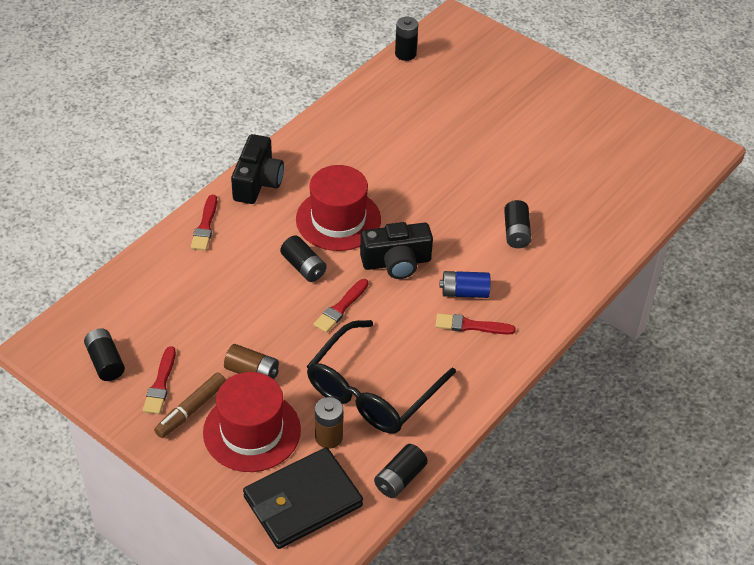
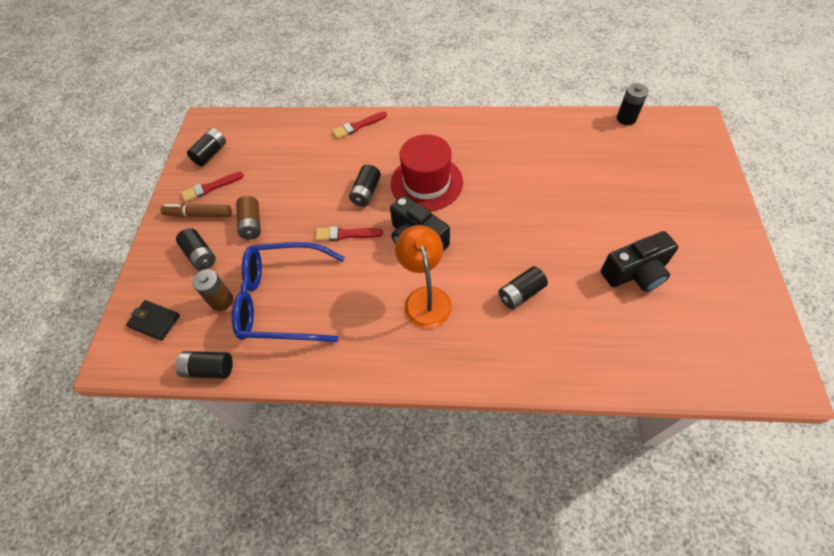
camera: 60 degrees right, 10 degrees up
(252, 431) = (200, 255): red hat -> black battery
(257, 182) = (419, 125): black camera -> black camera (635, 272)
(302, 501) = (155, 321): black wallet -> black wallet, size x0.51
(372, 391) = (282, 300): black glasses -> blue glasses
(464, 292) = (425, 298): blue battery -> orange lamp
(471, 326) = (394, 323): red brush -> none

